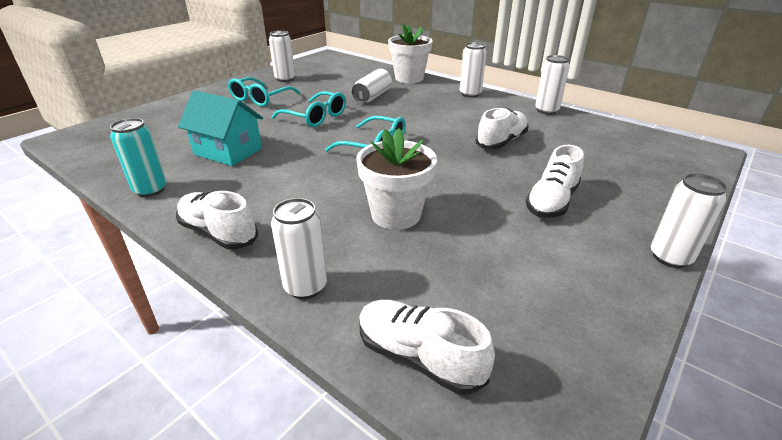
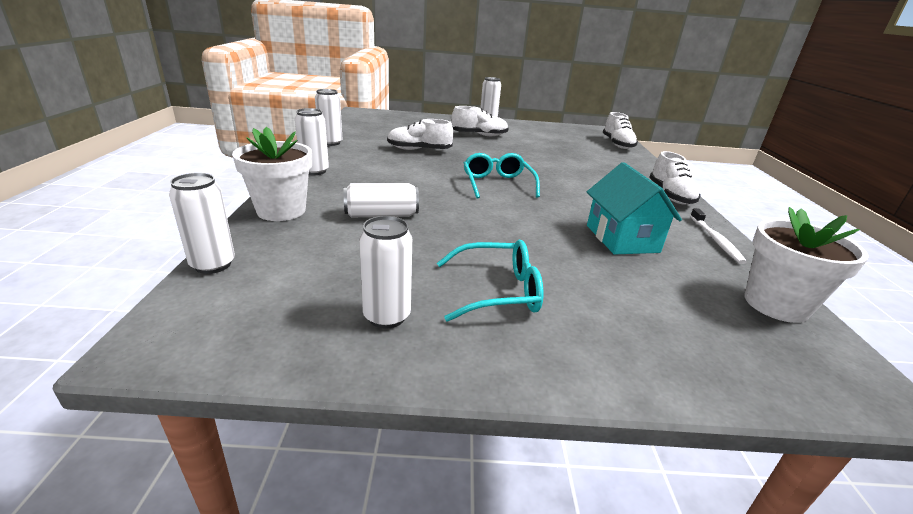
camera: 130 degrees left, 5 degrees down
(150, 190) = (715, 240): turquoise can -> white toothbrush
(305, 287) = (639, 165): white can -> white can (213, 265)
(315, 117) = (487, 226): turquoise glasses -> none
(396, 215) = (559, 161): white flower pot -> white flower pot (775, 304)

